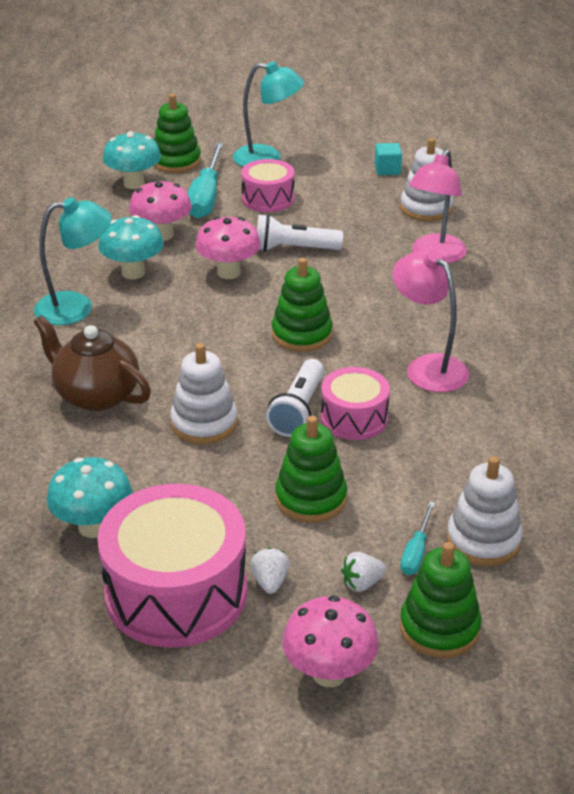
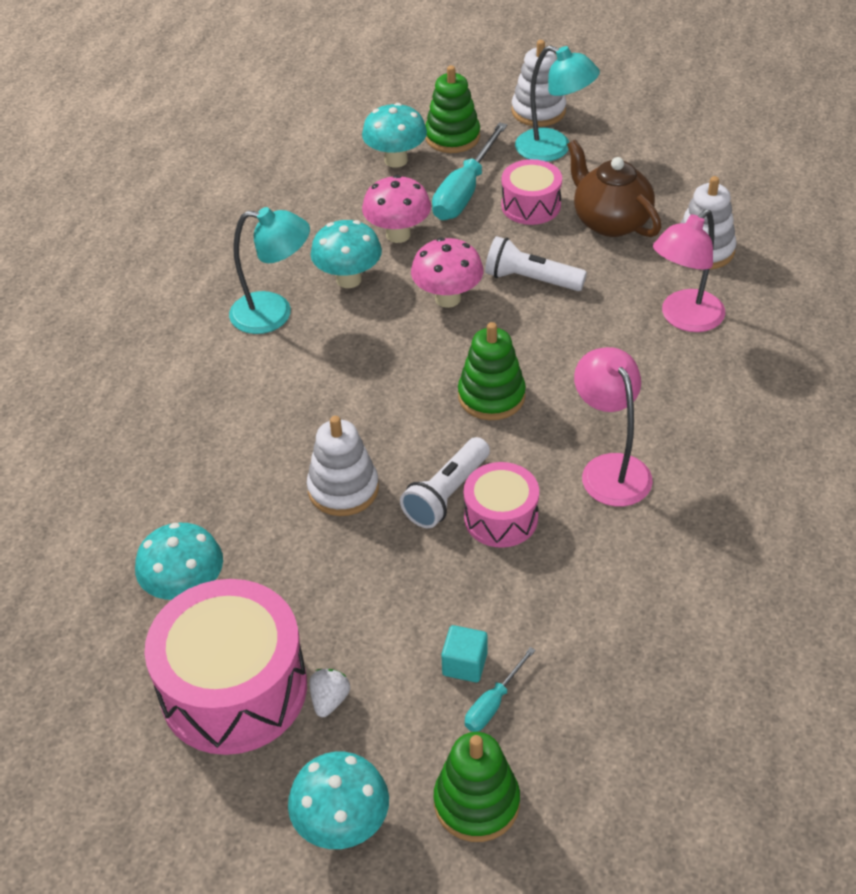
camera: 20 degrees right, 10 degrees up
(96, 395) = (250, 429): brown teapot -> brown teapot (610, 221)
(311, 498) = (413, 609): green stacking toy -> none
(329, 673) = (342, 825): pink mushroom -> turquoise mushroom
(362, 583) = (420, 727): white strawberry -> none
(387, 170) = (682, 187): turquoise cube -> turquoise cube (464, 664)
(483, 540) = (571, 707): white stacking toy -> white stacking toy (538, 111)

